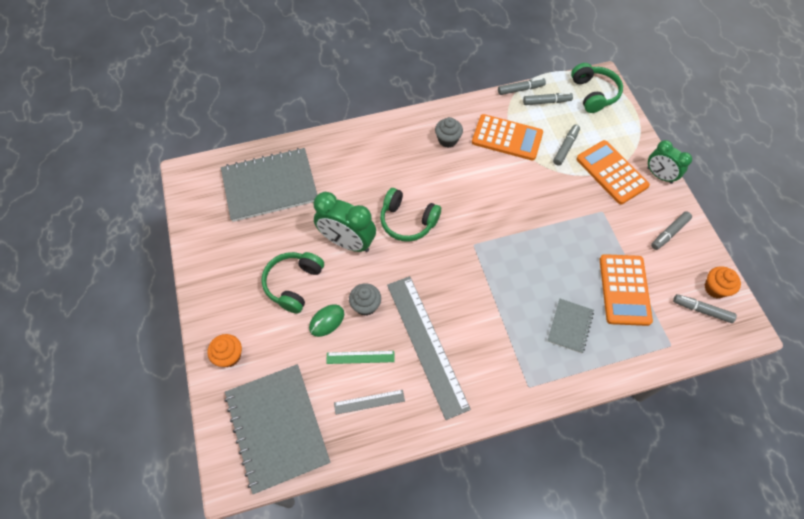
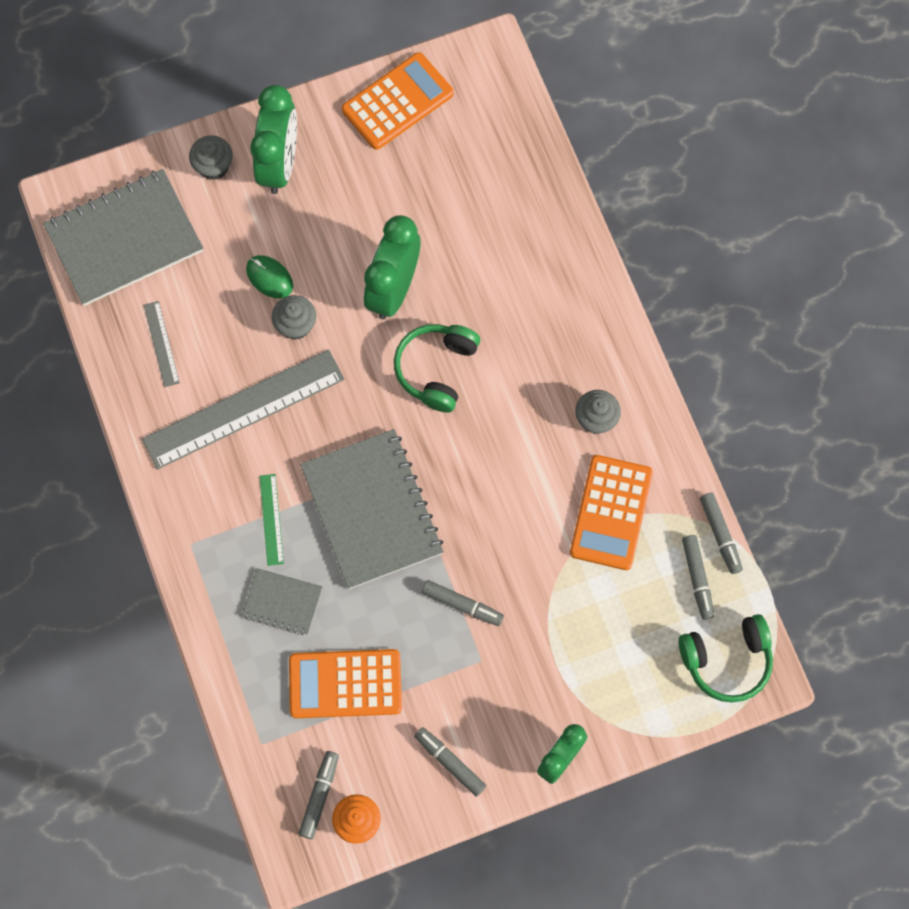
camera: 85 degrees right, 10 degrees up
(229, 356) = (213, 166): orange cupcake -> grey cupcake
(238, 309) = (279, 164): none -> green clock
(270, 186) = (480, 169): grey notebook -> grey notebook (371, 510)
(294, 284) = (321, 228): green headphones -> none
(360, 357) = (221, 326): green ruler -> green ruler (271, 519)
(565, 147) = (601, 607): grey marker -> grey marker (462, 605)
(611, 172) = (558, 680): orange calculator -> orange calculator (397, 102)

